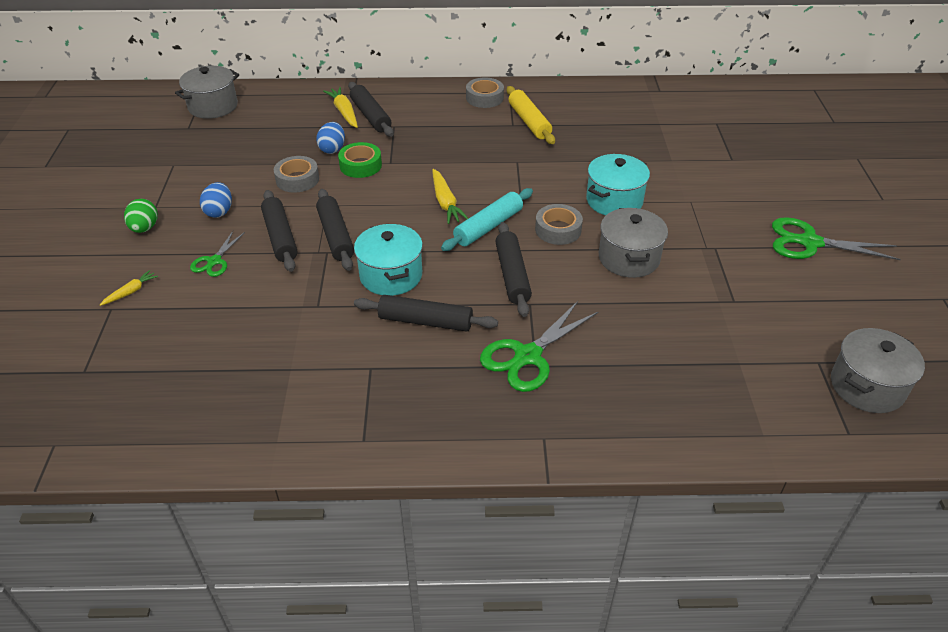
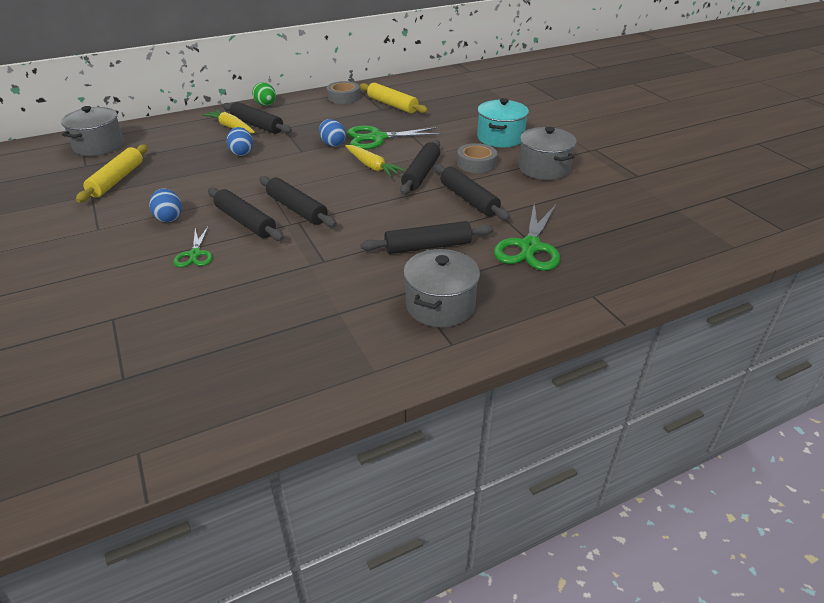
camera: 25 degrees left, 5 degrees down
(131, 292) = (124, 299): yellow carrot -> none
(145, 228) = (99, 247): green egg -> green egg (266, 105)
(203, 153) = (117, 180): none -> yellow rolling pin
(297, 179) = (227, 179): grey tape -> none
(360, 165) = (277, 158): green tape -> none
(391, 275) = (370, 224): turquoise pot -> none
(427, 161) = (332, 144): none -> blue egg
(488, 227) = (421, 174): turquoise rolling pin -> black rolling pin
(809, 242) = (651, 132): green scissors -> green scissors (377, 138)
(867, 386) = (766, 201): grey pot -> grey pot (440, 305)

